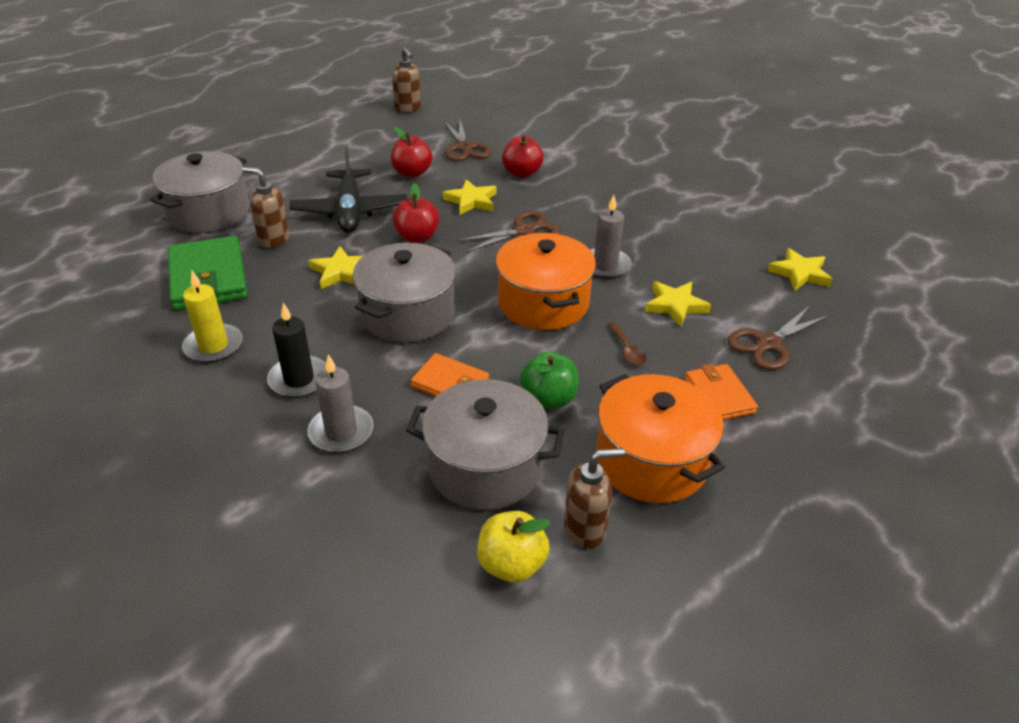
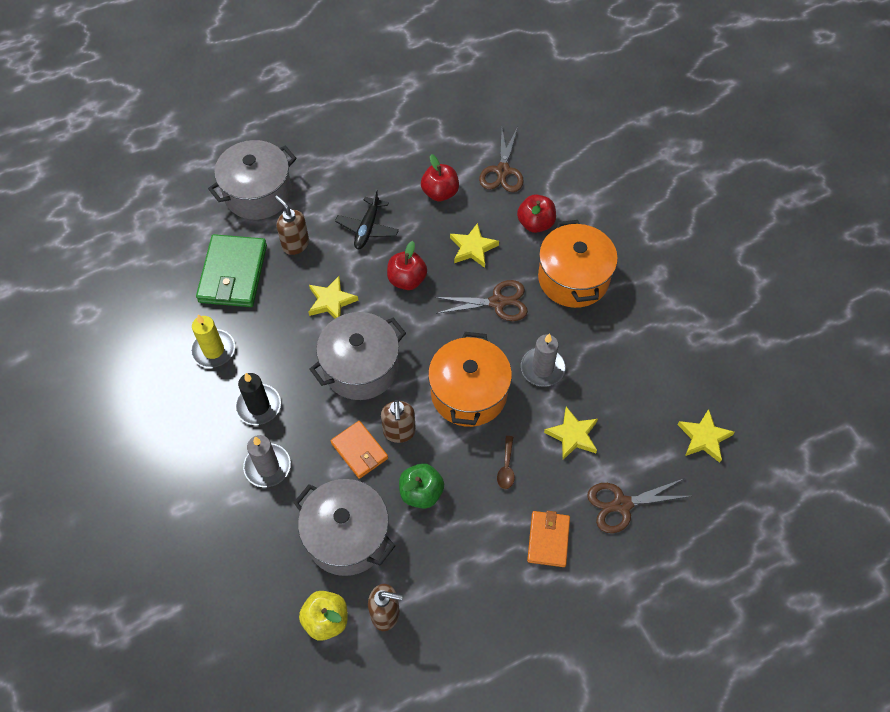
camera: 25 degrees right, 20 degrees up
(350, 211) = (367, 228): black plane -> black plane, size x0.64
(408, 108) = (479, 93): brown soap dispenser -> brown soap dispenser (399, 432)
(651, 461) = (462, 578): orange pot -> orange pot (573, 278)

